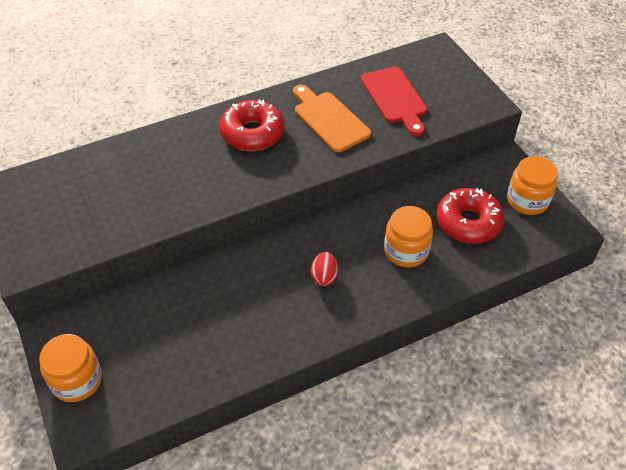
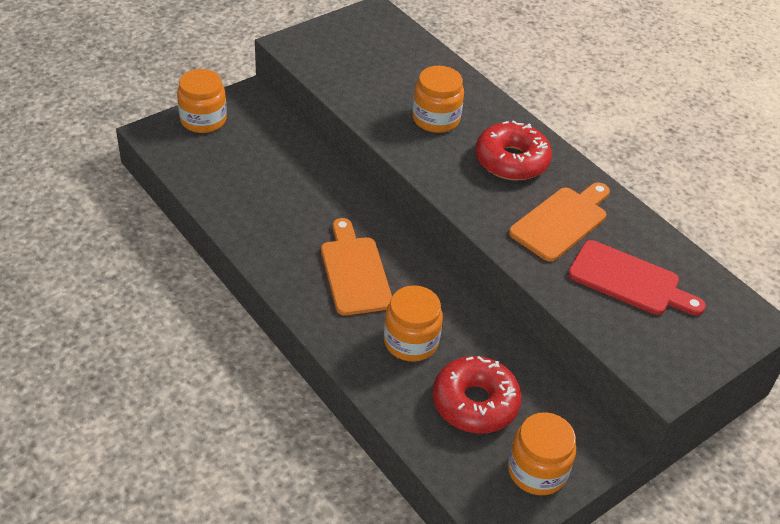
camera: 75 degrees right, 5 degrees down
(184, 171) = (436, 119): none -> orange jar
(324, 277) = (354, 272): red egg -> orange cutting board
(395, 98) = (629, 280): red cutting board -> red cutting board turned 120 degrees counterclockwise

